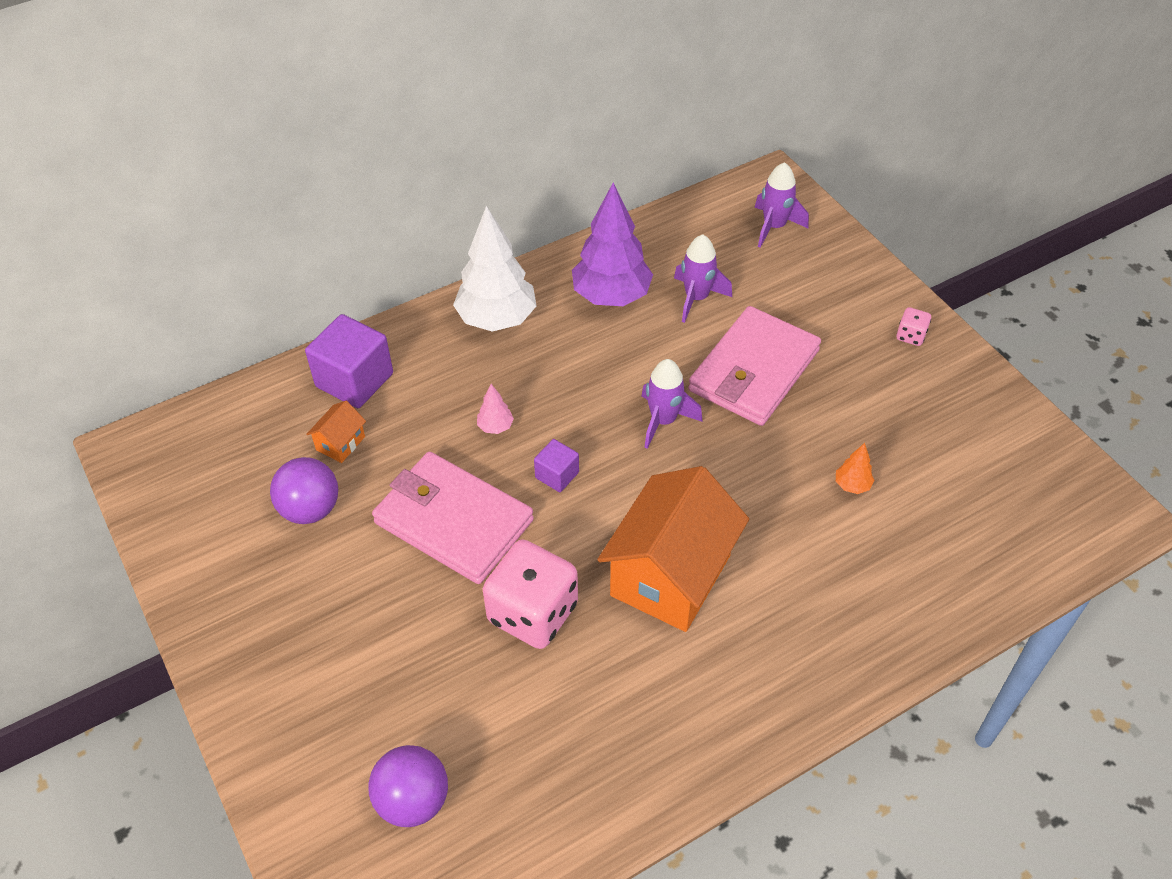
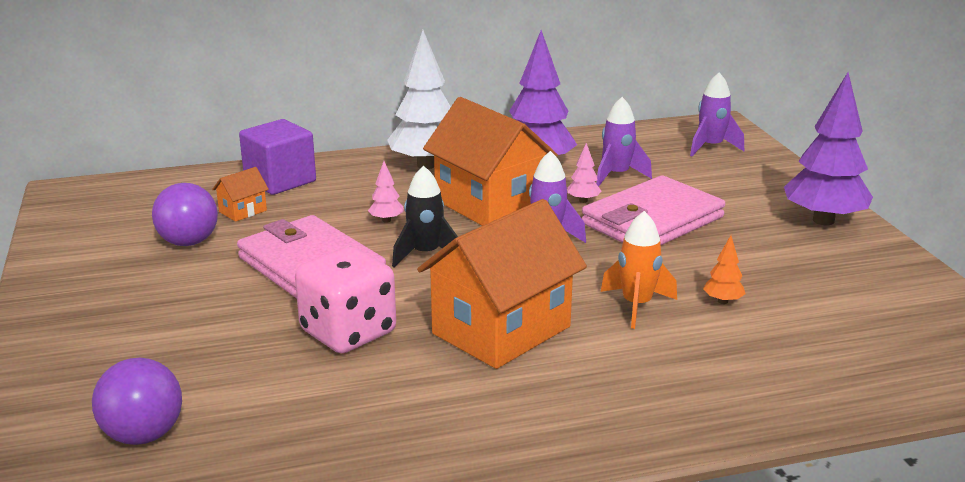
camera: 15 degrees right, 25 degrees down
(557, 475) = (425, 254): purple cube -> black rocket
(588, 377) = (489, 205): none -> orange house
(677, 350) = (583, 201): none -> pink tree
(779, 510) = (636, 305): none -> orange rocket
(910, 336) = (823, 220): pink dice -> purple tree

